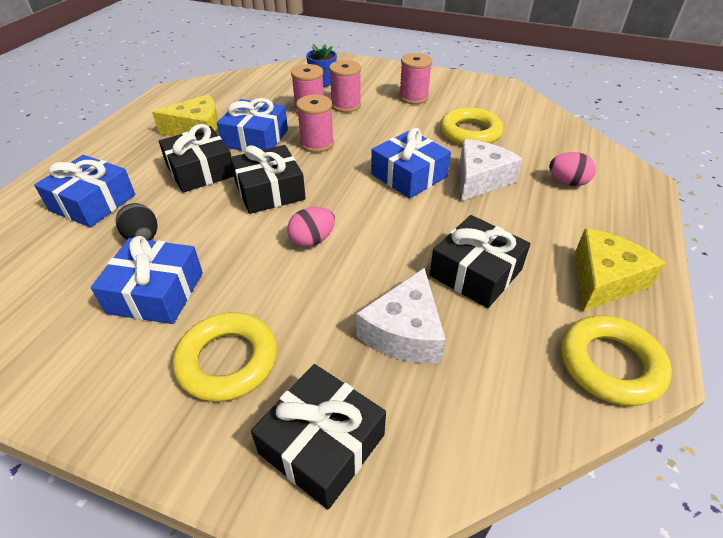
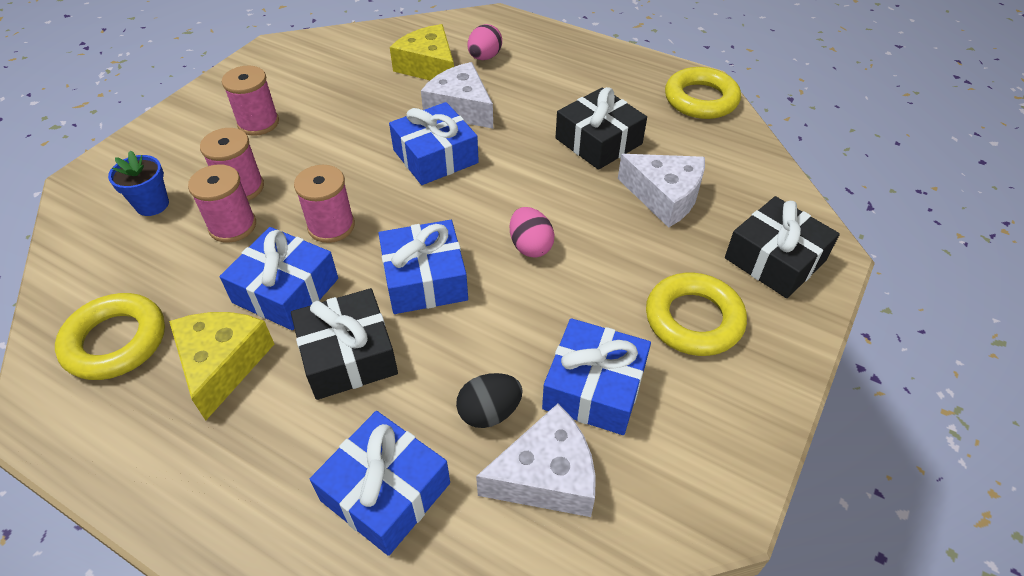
camera: 80 degrees left, 5 degrees up
(82, 272) = (546, 476): none -> white cheese
(269, 191) = (425, 279): black gift -> blue gift
(470, 132) = (368, 95): yellow ring -> yellow ring (116, 341)
(603, 280) = (617, 76): yellow cheese -> yellow cheese (429, 67)

